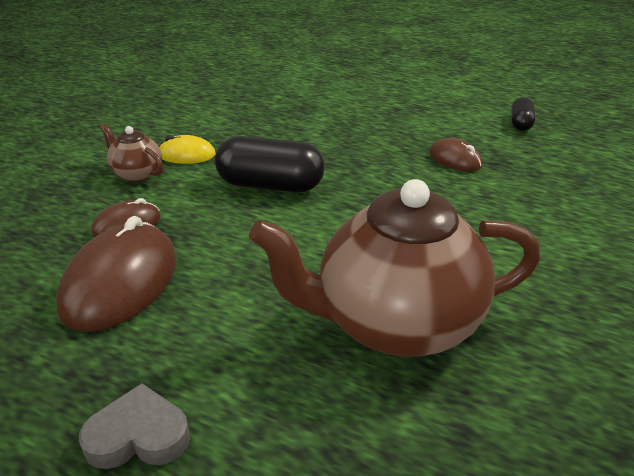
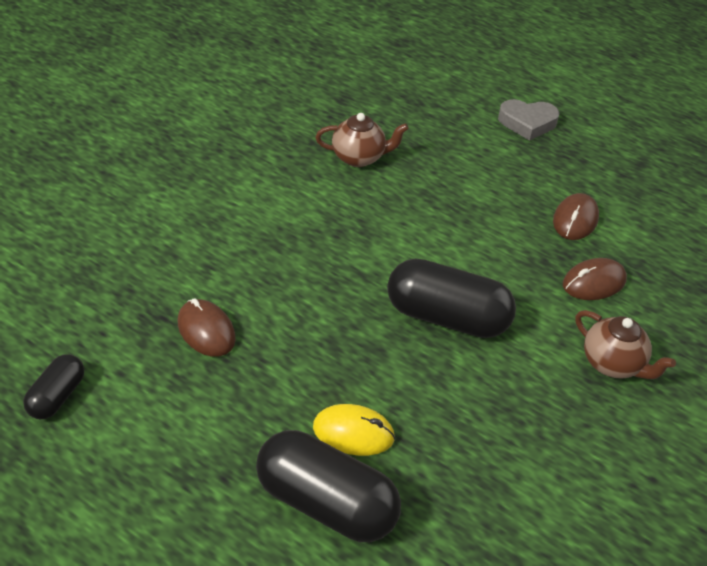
camera: 175 degrees left, 10 degrees up
(120, 282) = (575, 220): brown mouse -> brown mouse, size x0.53
(186, 155) = (559, 395): yellow mouse -> yellow mouse (353, 432)
(336, 105) = (326, 503): none -> black capsule
(395, 324) = (359, 157): brown teapot -> brown teapot, size x0.44

